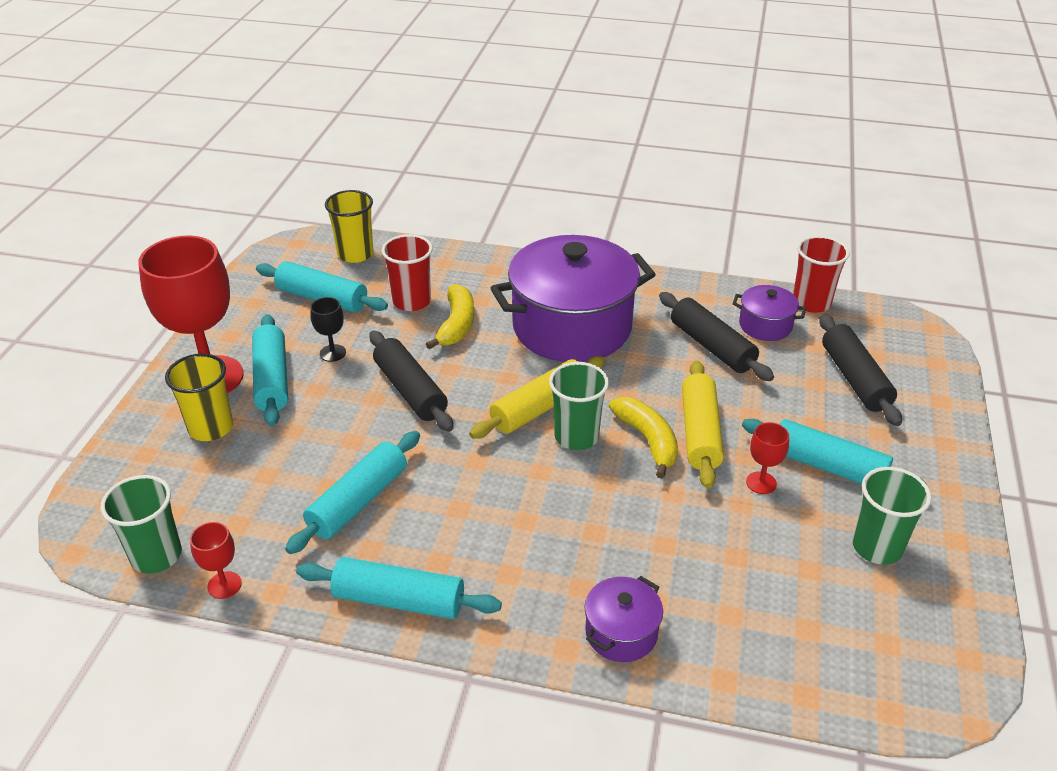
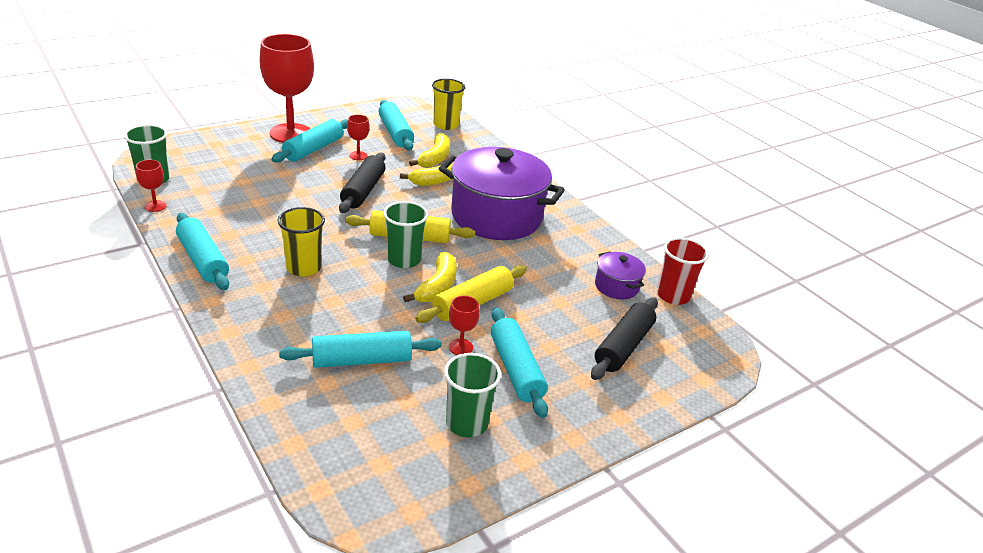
camera: 40 degrees right, 5 degrees down
(211, 428) = (256, 151): yellow cup -> yellow cup (303, 267)
(333, 353) = (358, 156): black goblet -> red goblet
(358, 501) = (258, 215): turquoise rolling pin -> turquoise rolling pin (362, 360)
(411, 301) = (435, 158): red cup -> yellow banana
(621, 633) = (264, 346): purple pot -> none
(712, 346) = (561, 274): black rolling pin -> none

